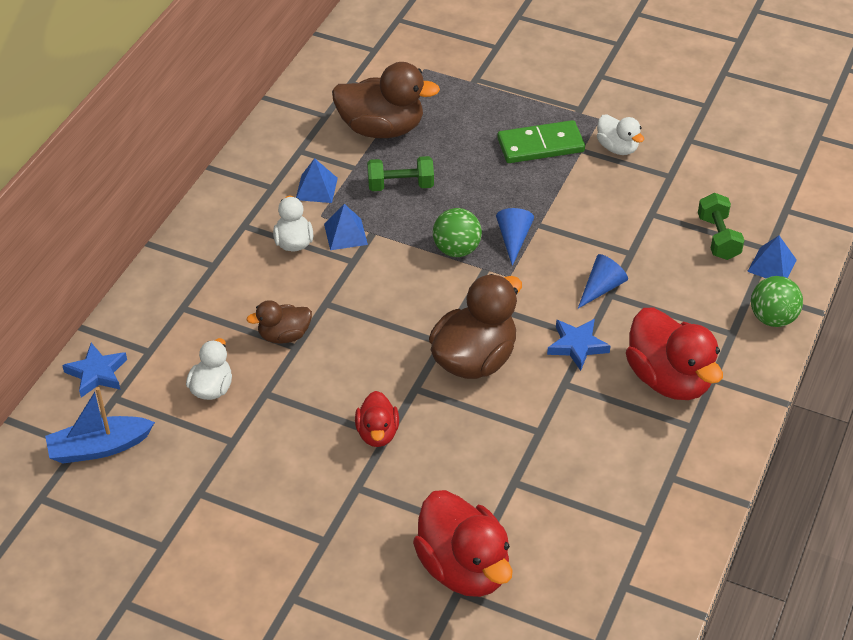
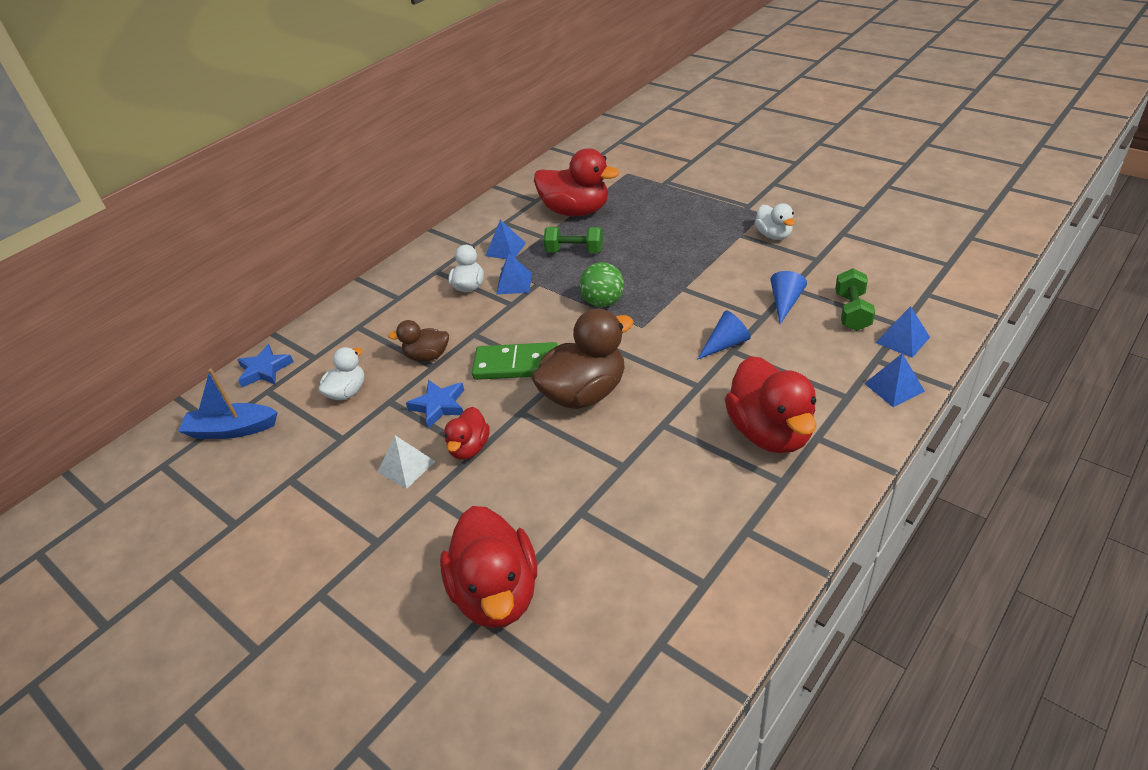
camera: 20 degrees right, 5 degrees down
(319, 461) = (406, 466): none -> white pyramid
(381, 129) = (576, 211): brown duck -> red duck
(513, 239) = (656, 298): blue cone -> blue cone (785, 303)
(540, 145) = (705, 230): green domino -> green domino (516, 365)
(577, 346) = (686, 392): blue star -> blue star (439, 406)
(772, 318) = (894, 387): green ball -> blue pyramid

